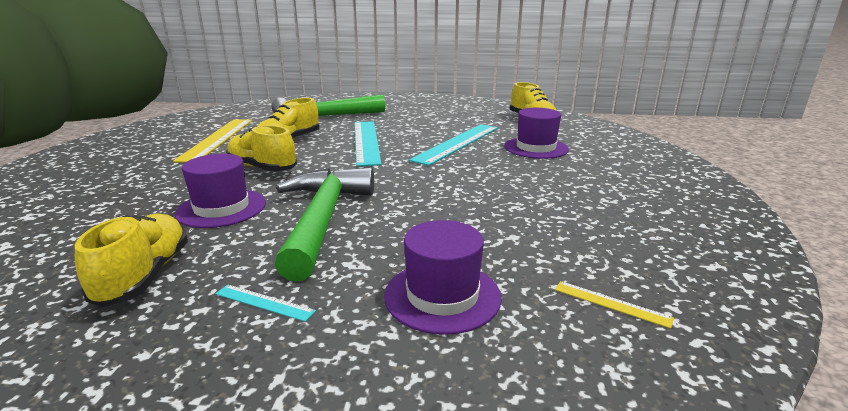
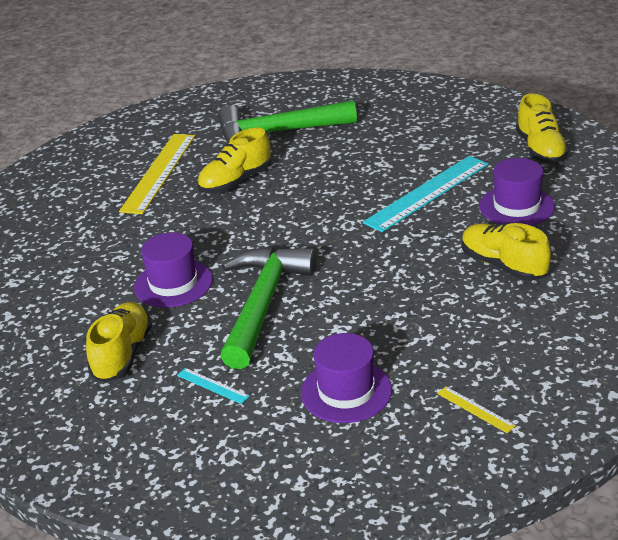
camera: 15 degrees right, 10 degrees up
(262, 168) = (208, 227): yellow shoe -> yellow shoe (503, 265)
(366, 141) = (323, 185): turquoise ruler -> none

